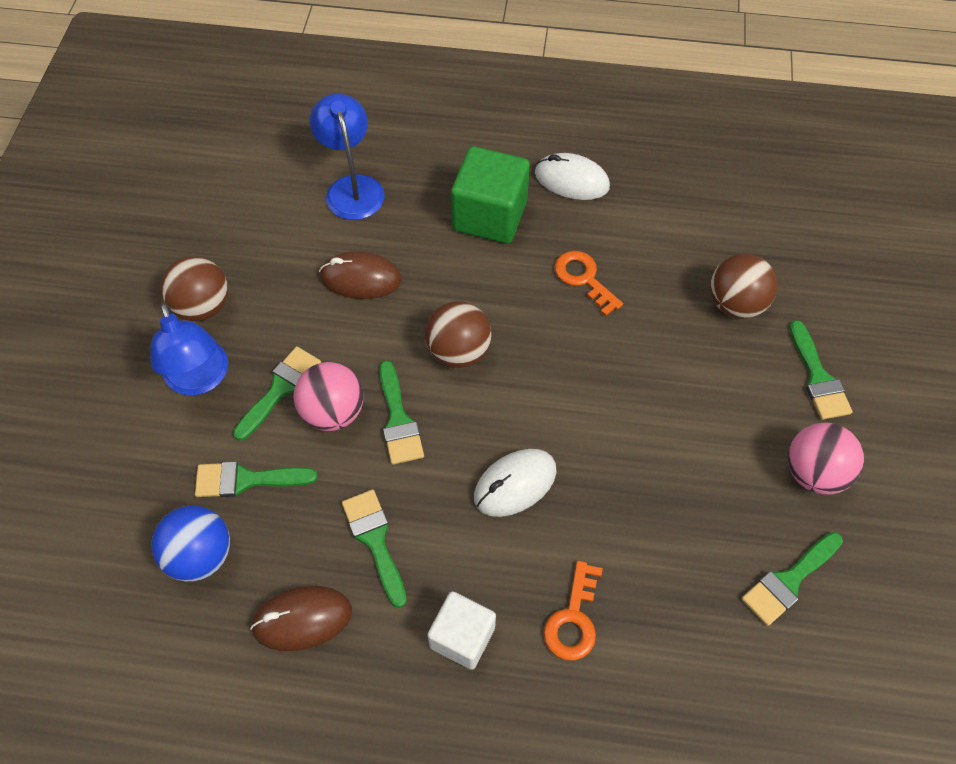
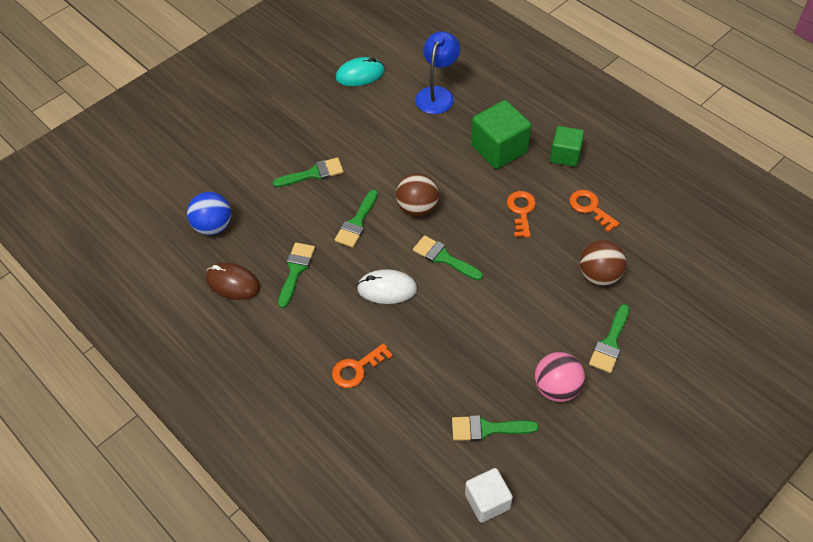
camera: 40 degrees right, 5 degrees down
(200, 379) = (280, 147): blue lamp -> none
(202, 307) = (310, 113): brown ball -> none
(226, 216) = (360, 75): none -> turquoise mouse
(246, 480) = (261, 206): green brush -> green brush (443, 258)
(333, 412) = (328, 200): pink ball -> none
(360, 278) = (400, 143): brown mouse -> none
(462, 637) = (297, 340): white cube -> white cube (487, 501)
(571, 180) = (565, 155): white mouse -> green cube
(655, 228) = (590, 208): none -> orange key

